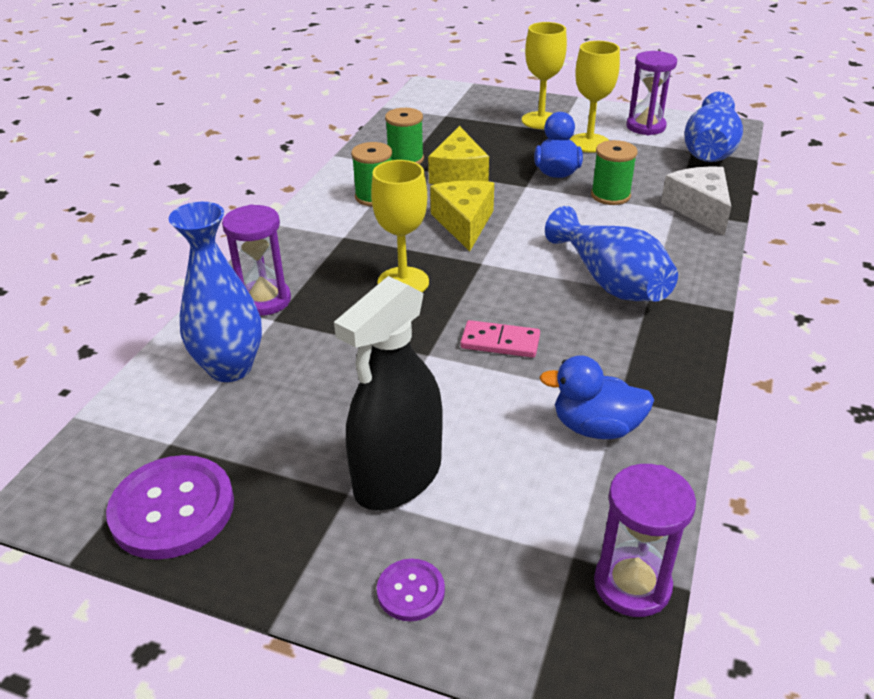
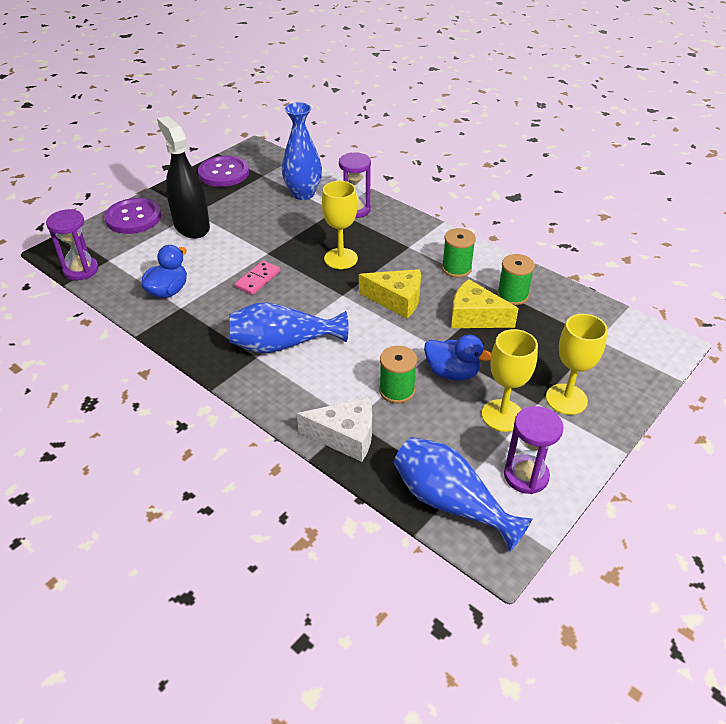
camera: 110 degrees right, 5 degrees up
(410, 591) = (133, 218): purple button -> purple button, size x1.97

